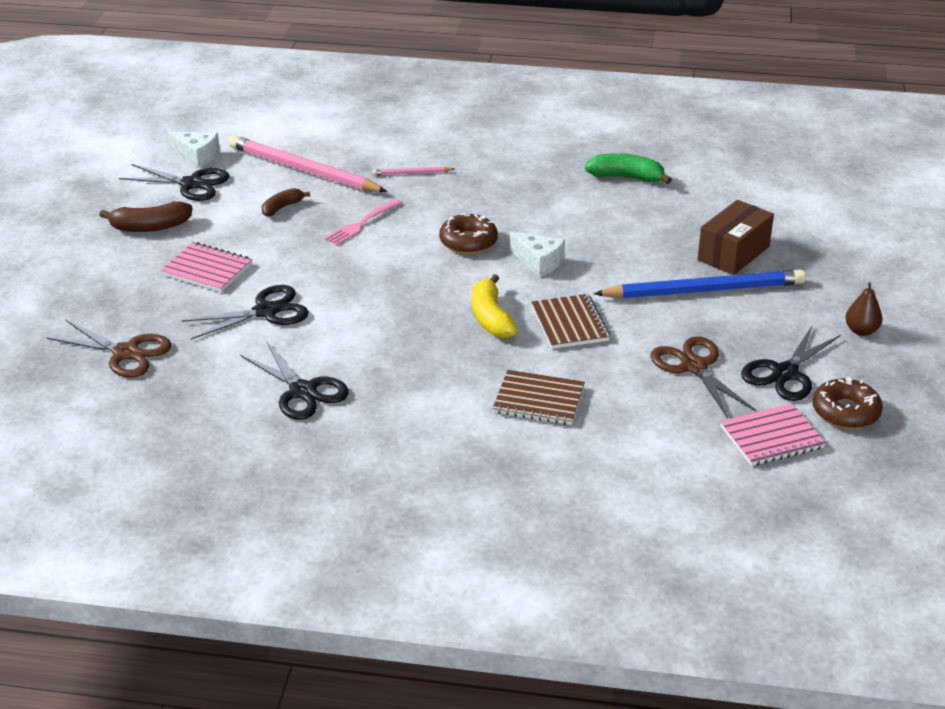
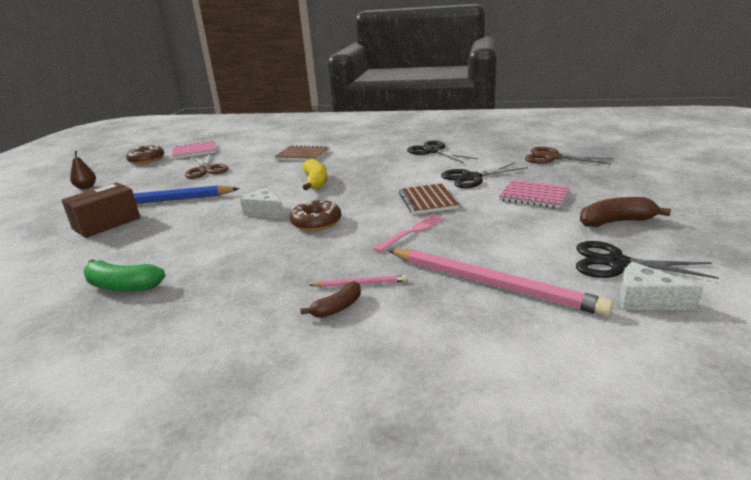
camera: 175 degrees left, 10 degrees down
(282, 207) = (496, 243): brown banana -> brown banana (338, 307)
(569, 324) = (265, 182): brown notebook -> brown notebook (427, 201)
(785, 373) = (158, 170): black scissors -> none

